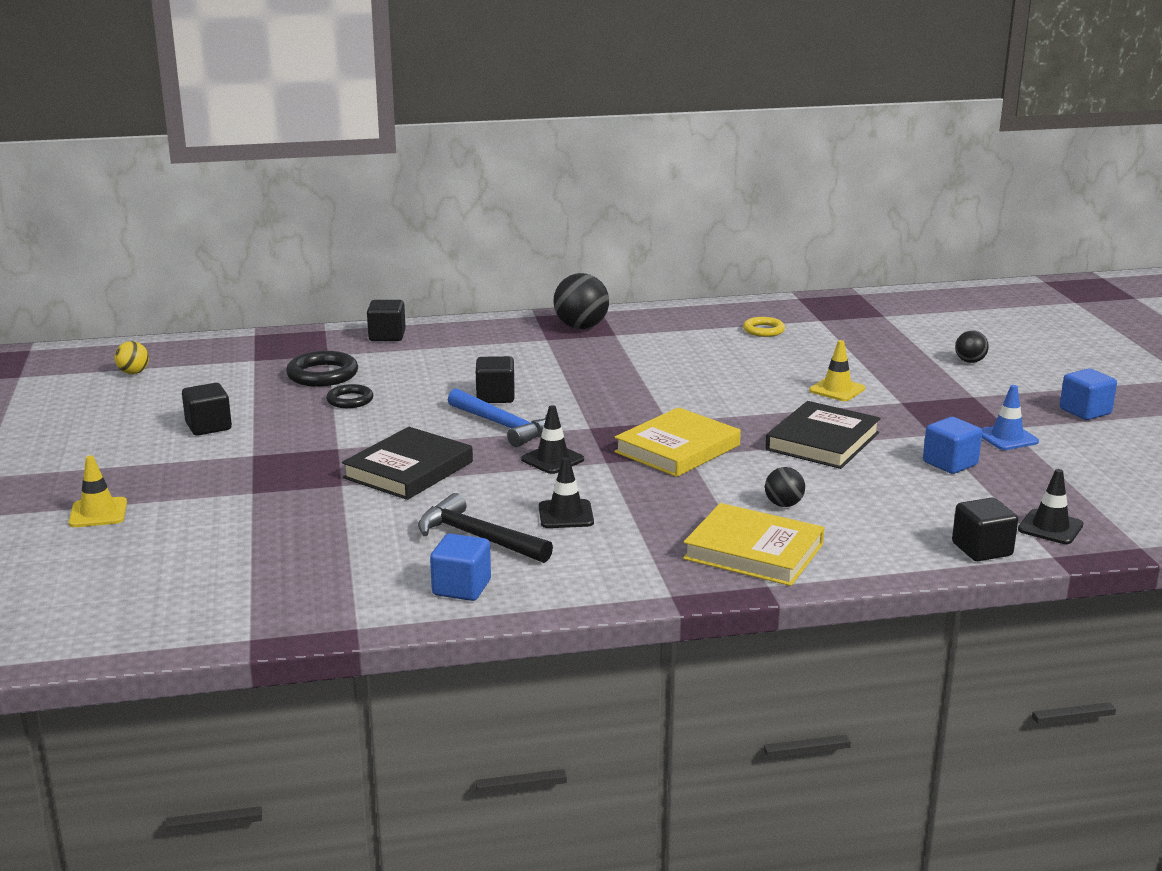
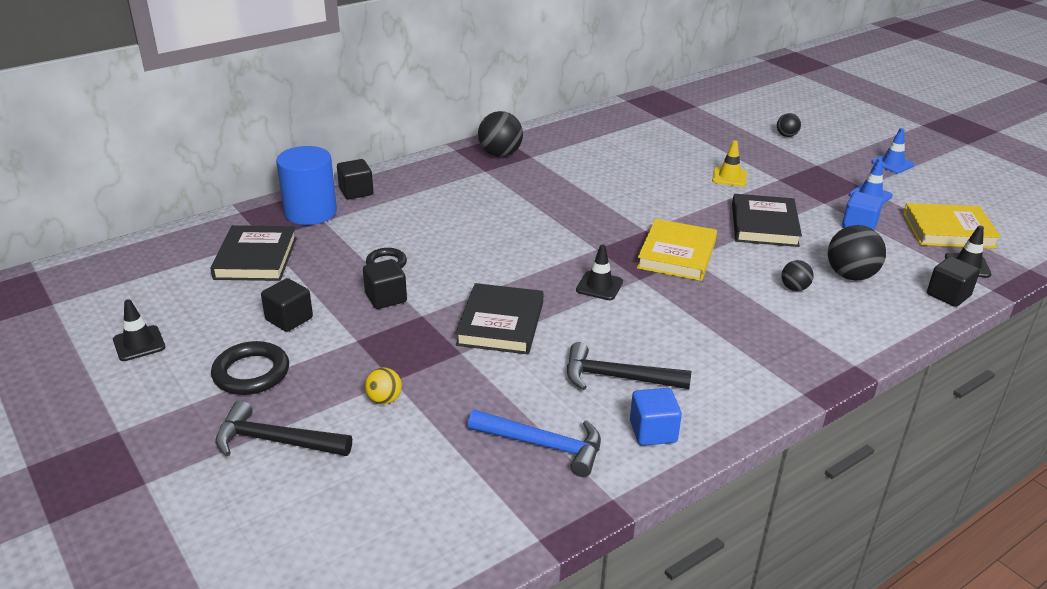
camera: 25 degrees left, 10 degrees up
(98, 513) = (275, 441): yellow traffic cone -> black hammer
(133, 373) = (164, 275): yellow ball -> yellow ball (384, 399)
(230, 374) = (256, 258): none -> black book
(322, 346) = (310, 212): none -> blue cylinder
(322, 375) = (338, 242): black ring -> black ring (251, 373)
(495, 397) = (499, 234): black cube -> black cube (386, 298)
(503, 426) = (532, 262): blue hammer -> blue hammer (544, 445)
(566, 515) = (659, 337): black traffic cone -> black traffic cone (139, 343)
(753, 551) = (816, 336): yellow book -> yellow book (948, 230)
(763, 330) = (631, 133): yellow ring -> none
(873, 507) = (850, 275): none -> black ball
(1085, 411) = (892, 164): blue cube -> blue traffic cone

